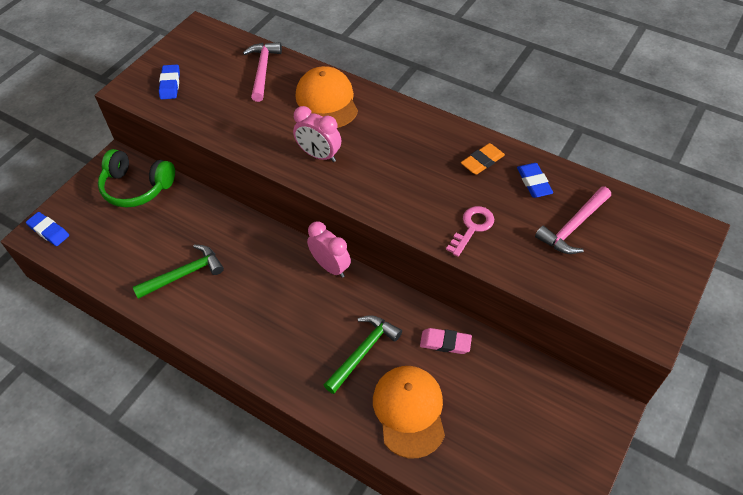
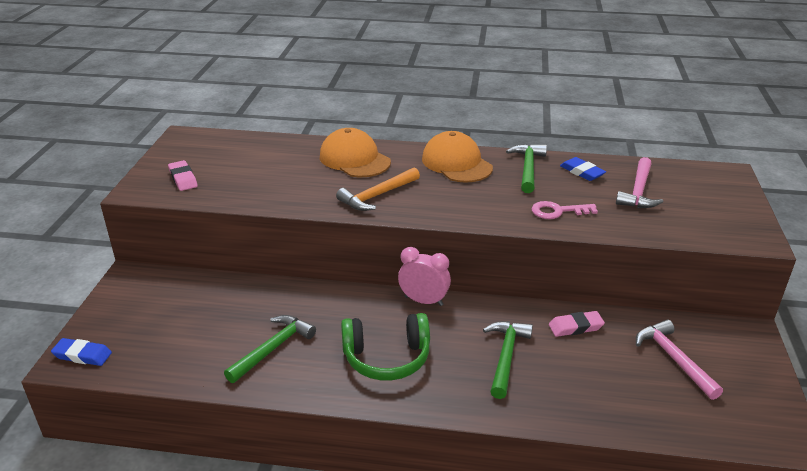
camera: 25 degrees left, 20 degrees down
(137, 187) = (169, 292): green headphones -> green headphones (387, 358)
(170, 84) = (183, 178): blue eraser -> pink eraser
(262, 70) = (274, 151): pink hammer -> pink hammer (674, 359)
(319, 155) = (377, 196): pink clock -> orange hammer
(409, 411) = (585, 389): orange cap -> orange cap (456, 163)
(472, 228) = (558, 211): pink key -> pink key turned 105 degrees counterclockwise
(482, 161) = (527, 168): orange eraser -> green hammer

